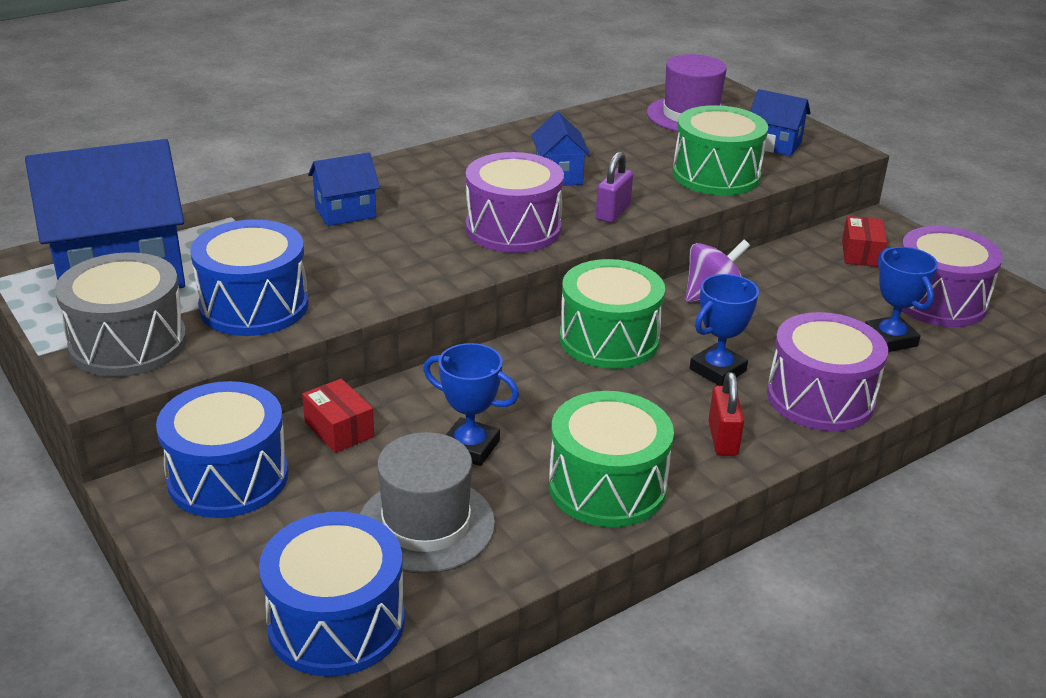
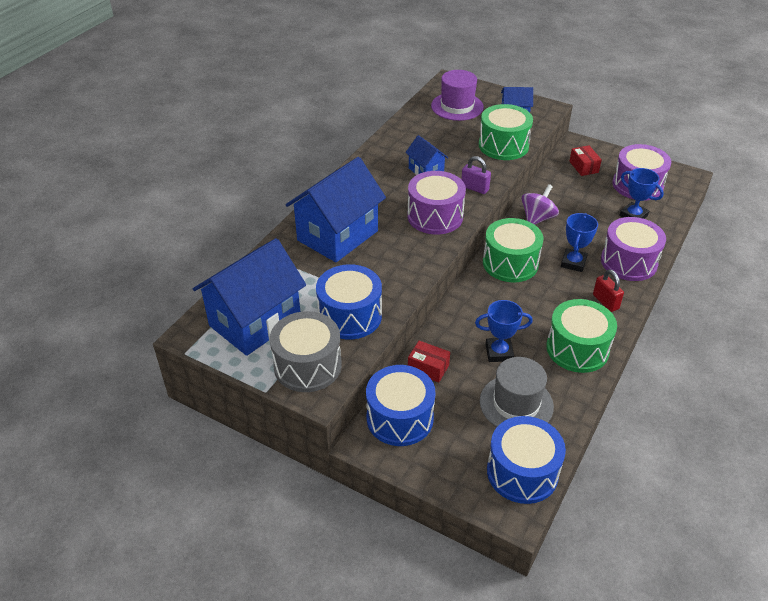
camera: 25 degrees left, 10 degrees up
(345, 212) = (337, 235): blue house -> blue house, size x2.04
(613, 212) = (474, 188): purple padlock -> purple padlock turned 60 degrees counterclockwise

